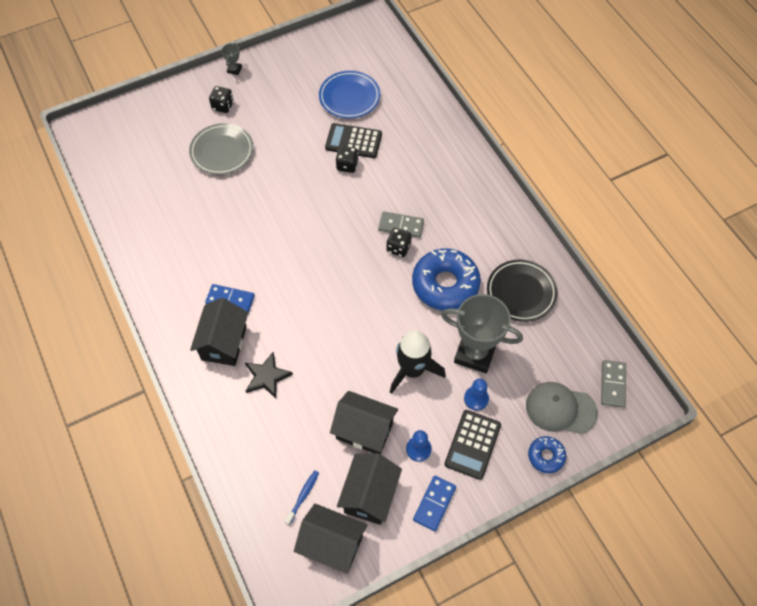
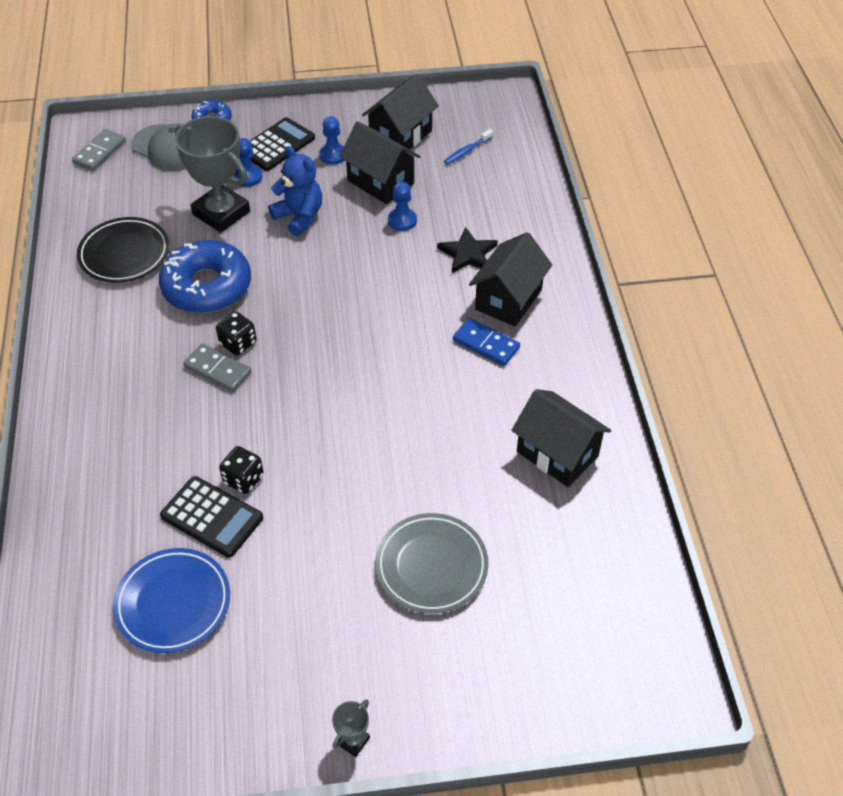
camera: 160 degrees left, 10 degrees down
(223, 106) = (402, 660): black dice -> none
(330, 393) = (402, 220): none -> blue pawn
(332, 545) = (453, 114): black house -> black house (557, 453)
(413, 370) = (299, 217): black rocket -> blue teddy bear
(434, 503) = (342, 116): blue domino -> none

